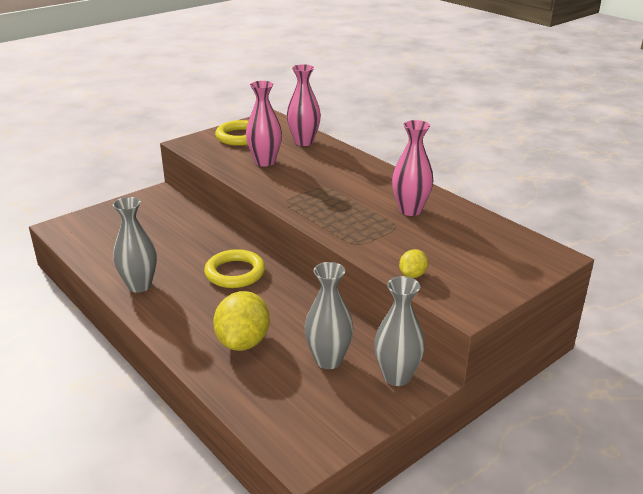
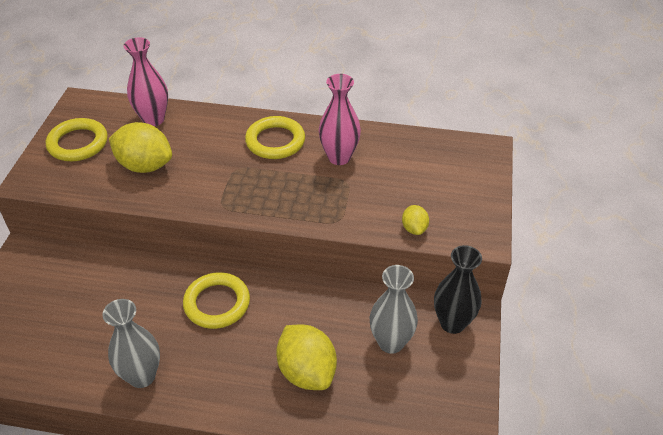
camera: 40 degrees left, 15 degrees up
(265, 162) = (145, 165): pink vase -> yellow lemon
(373, 183) = (275, 141): none -> yellow ring
(397, 376) = (452, 323): grey vase -> black vase

